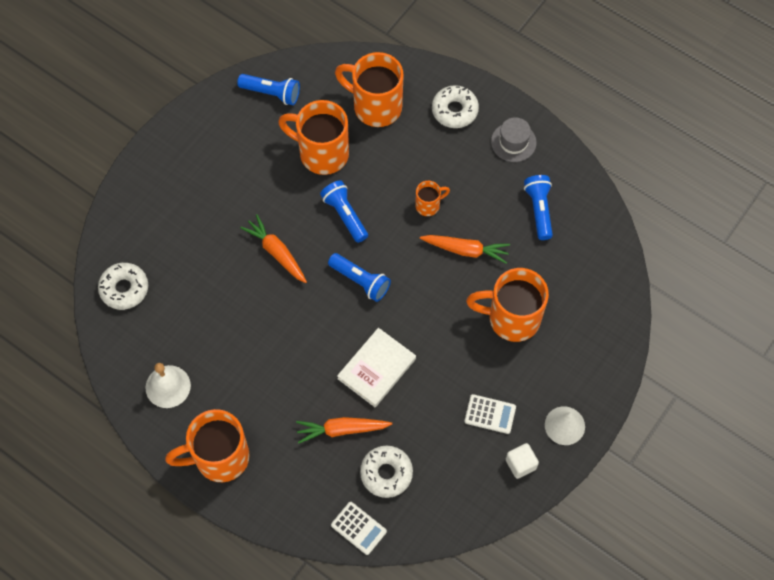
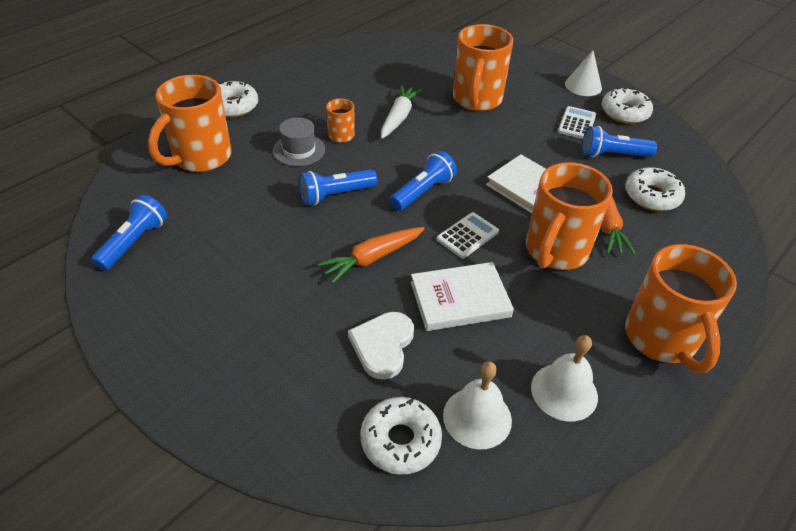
camera: 85 degrees left, 20 degrees down
(144, 332) = (477, 417): none -> white bell
(195, 270) = (382, 345): none -> white heart
(242, 317) = (460, 299): none -> white book
(322, 153) = (245, 205): orange mug -> orange mug (555, 251)
(358, 528) = (719, 222): white calculator -> white calculator (467, 235)
(466, 250) = (399, 117): orange carrot -> white carrot
(513, 142) = (286, 77): grey hat -> grey hat (299, 150)
(520, 464) = (624, 112): white cube -> white donut
(539, 210) = (365, 72): blue flashlight -> blue flashlight (612, 155)

